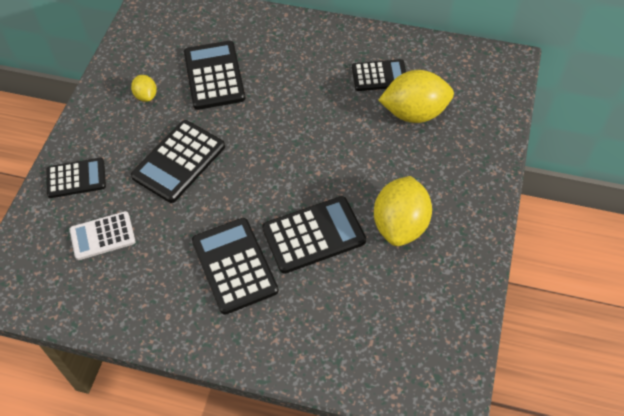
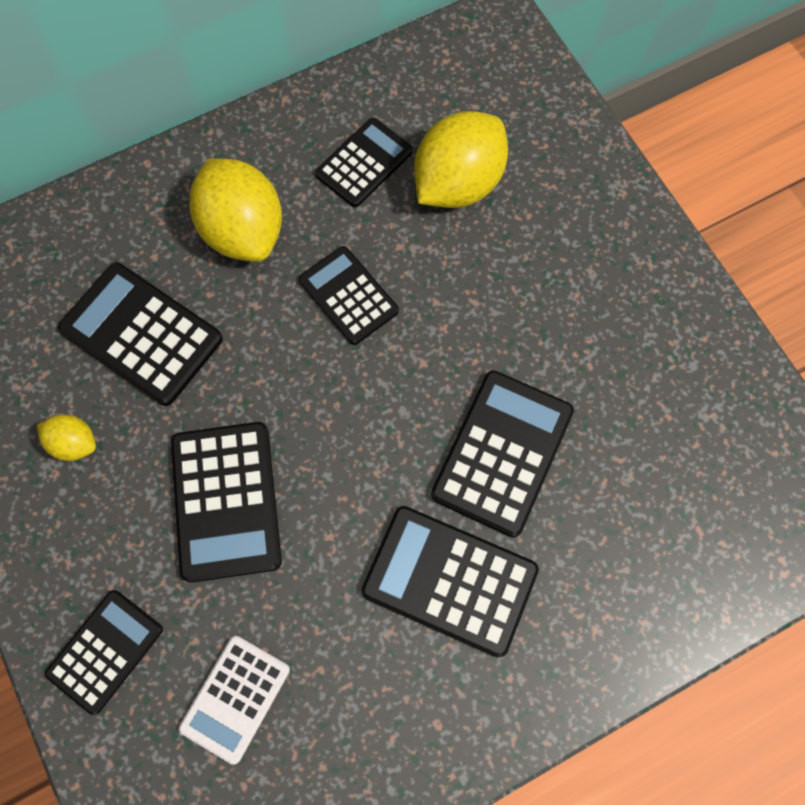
camera: 45 degrees left, 15 degrees up
(315, 122) = (348, 295): none -> black calculator
(400, 225) = (587, 351): yellow lemon -> yellow lemon (243, 230)

